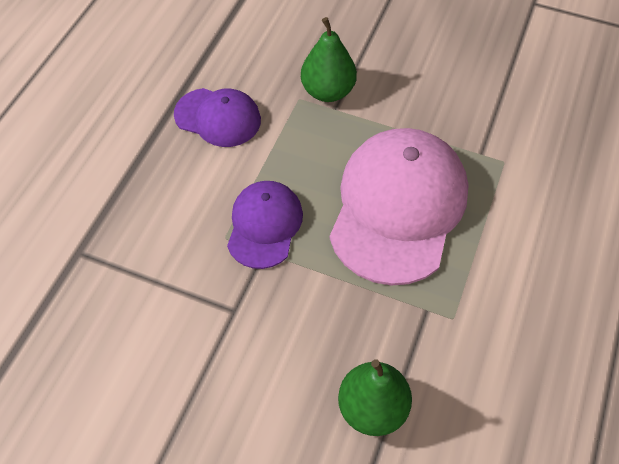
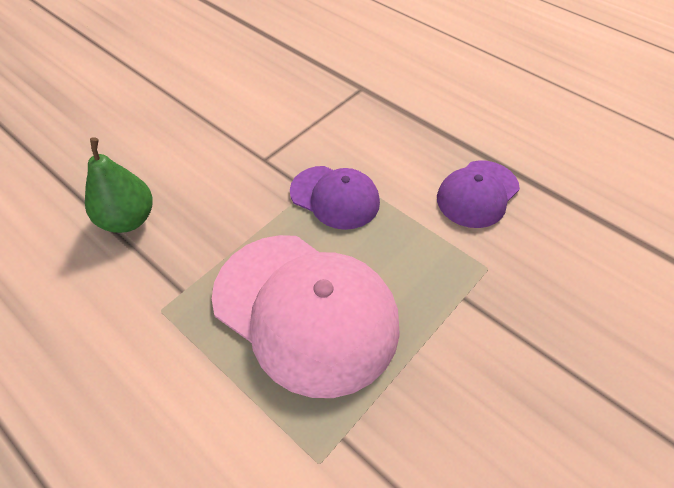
camera: 110 degrees right, 5 degrees down
(328, 91) = (493, 299): green pear -> none

